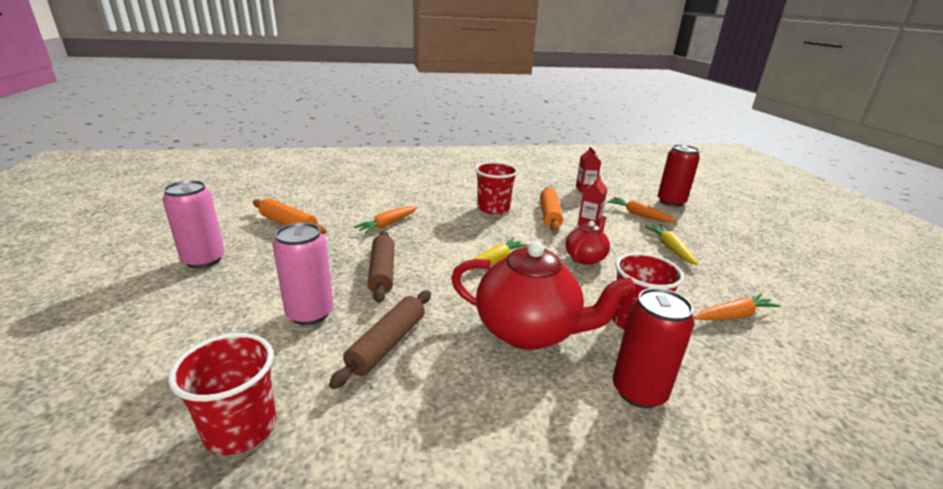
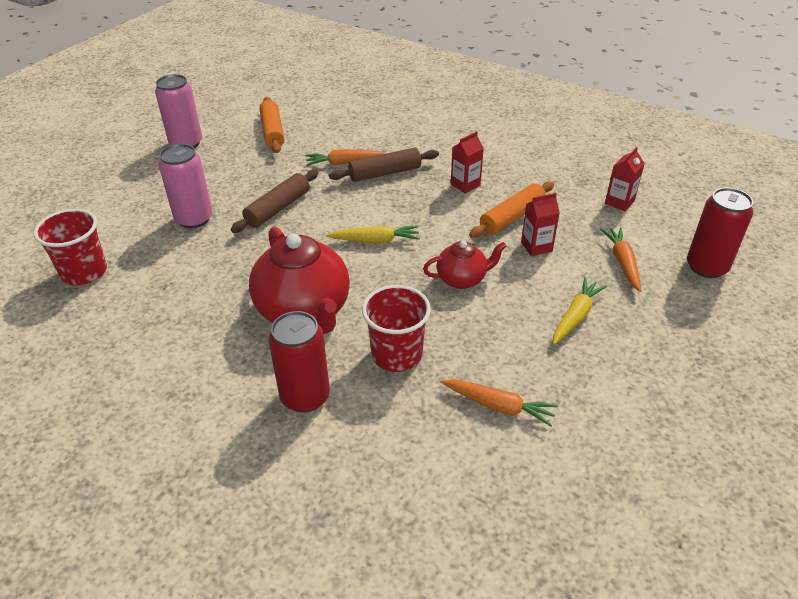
camera: 45 degrees right, 15 degrees up
(387, 344) = (207, 266): brown rolling pin -> brown rolling pin (385, 173)
(493, 209) = (465, 185): red cup -> red carton

